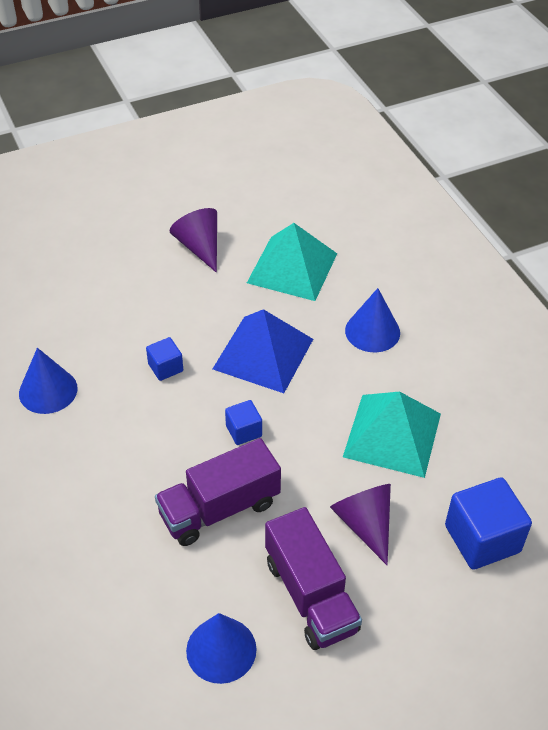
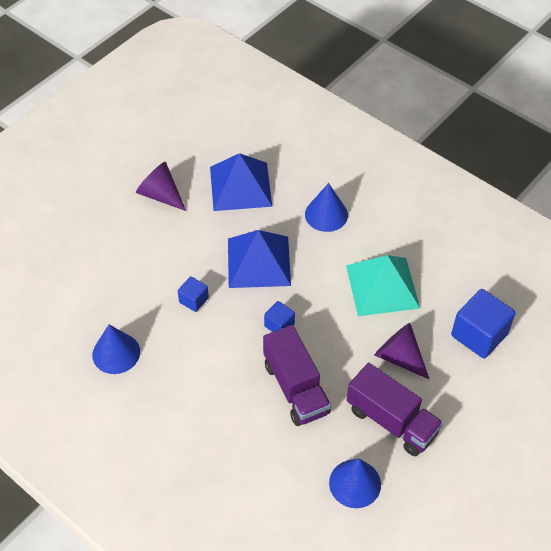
camera: 25 degrees left, 5 degrees up
(219, 508) = (296, 388): purple truck -> purple truck turned 60 degrees counterclockwise
(292, 268) = (240, 186): turquoise pyramid -> blue pyramid

